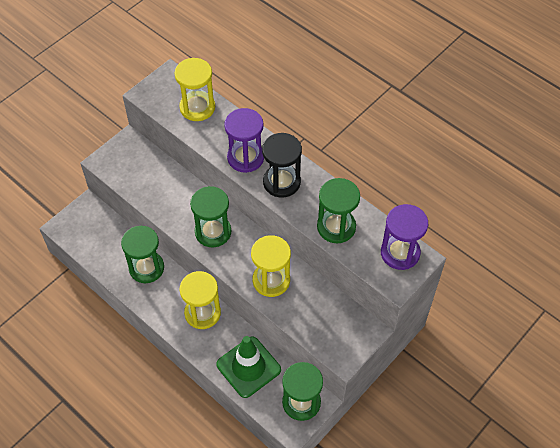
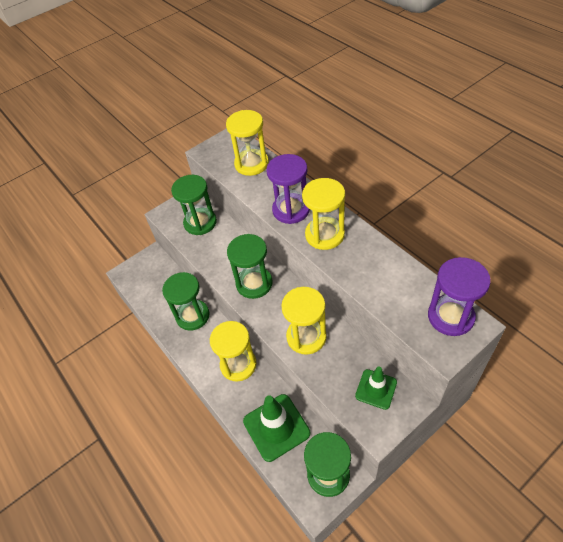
camera: 15 degrees right, 5 degrees down
(281, 182) = (324, 235): black hourglass -> yellow hourglass
(336, 227) = (379, 283): green hourglass -> green hourglass (200, 223)
(339, 322) = (376, 389): none -> green traffic cone

